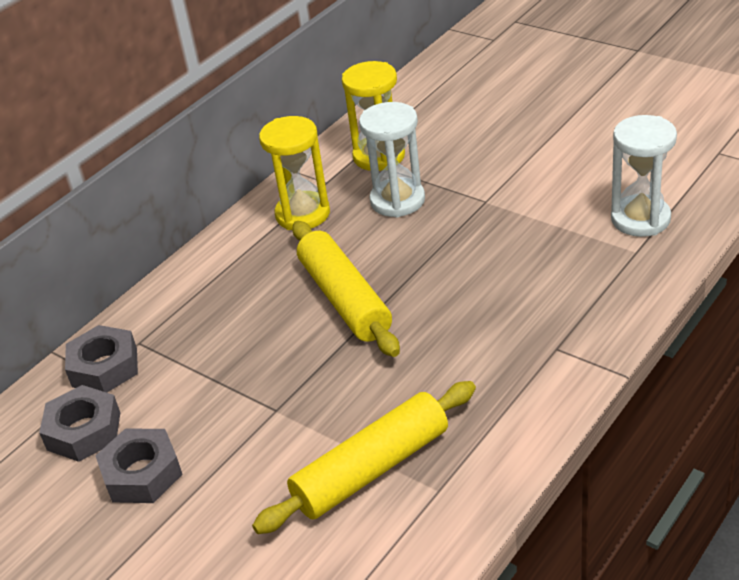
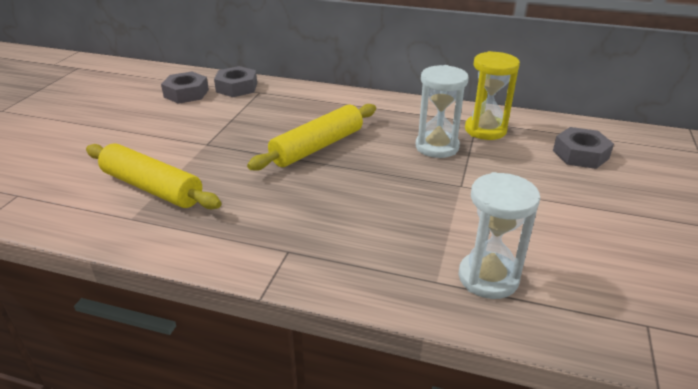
camera: 65 degrees right, 5 degrees down
(142, 474) = (153, 115): grey nut -> grey nut (580, 154)
(303, 214) = (400, 115): yellow hourglass -> none

